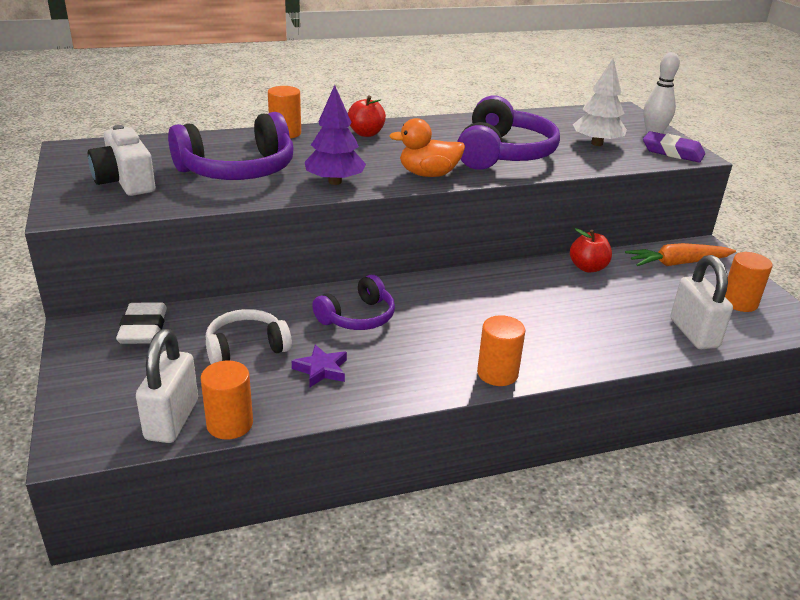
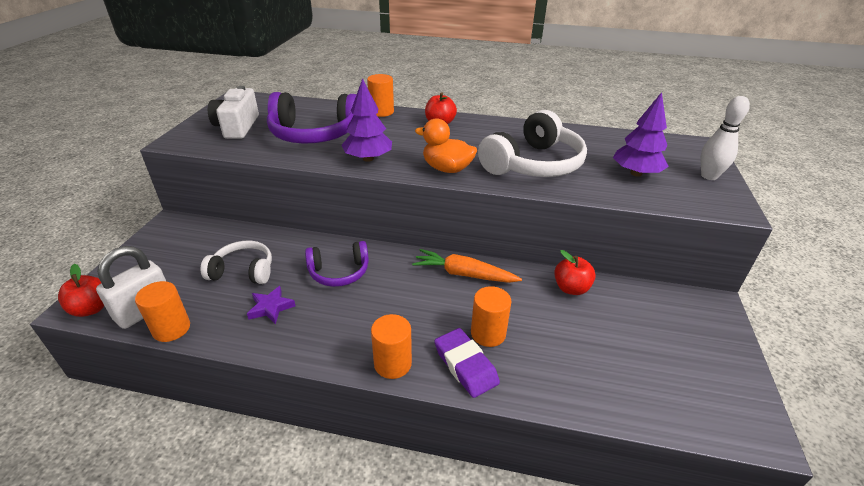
camera: 30 degrees right, 5 degrees up
(96, 441) = (91, 308): none -> red apple
(143, 328) = (201, 235): white eraser -> none
(503, 153) = (533, 164): purple headphones -> white headphones
(596, 143) = (636, 173): white tree -> purple tree
(672, 152) = (711, 199): purple eraser -> purple eraser (465, 365)
(677, 263) = (669, 312): orange carrot -> orange carrot (464, 274)
(693, 333) = (618, 395): white padlock -> none
(739, 302) = (702, 379): orange cylinder -> orange cylinder (488, 333)

